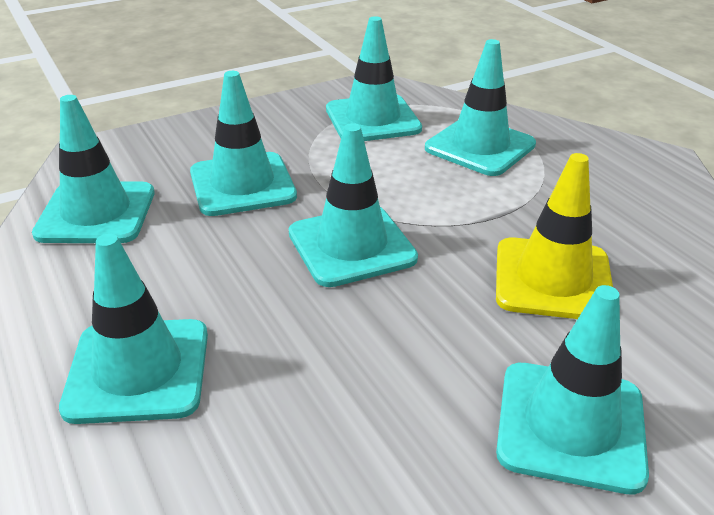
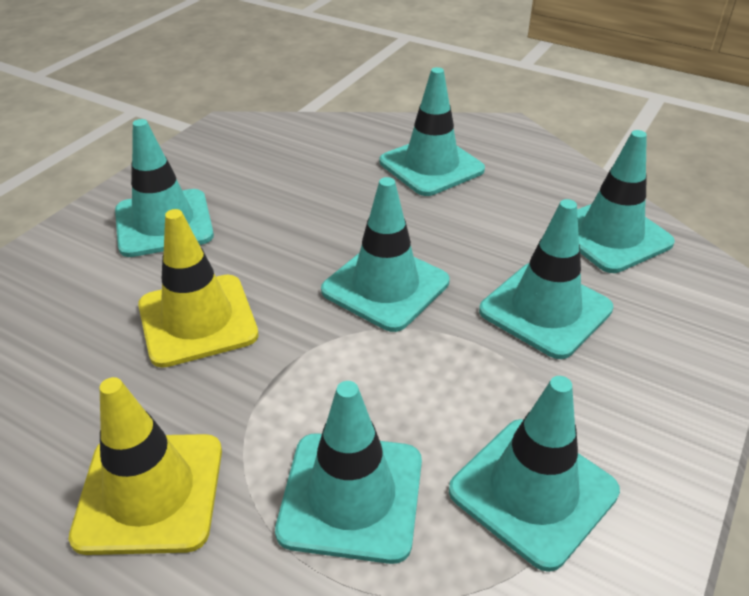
camera: 150 degrees right, 5 degrees up
(613, 184) = (150, 492): none -> yellow traffic cone

